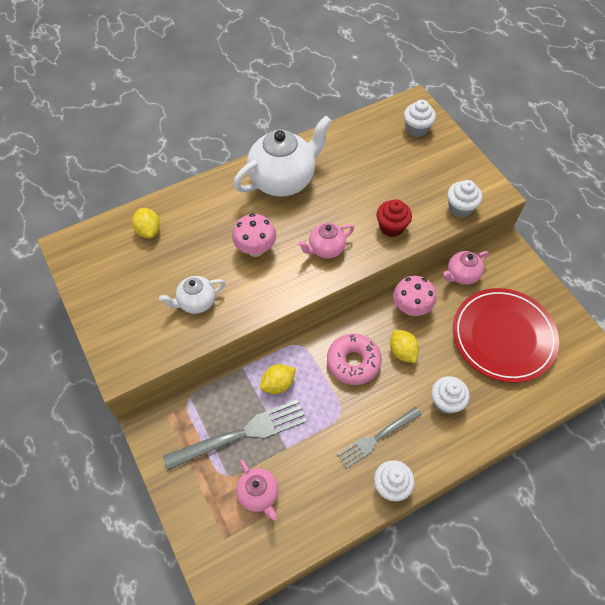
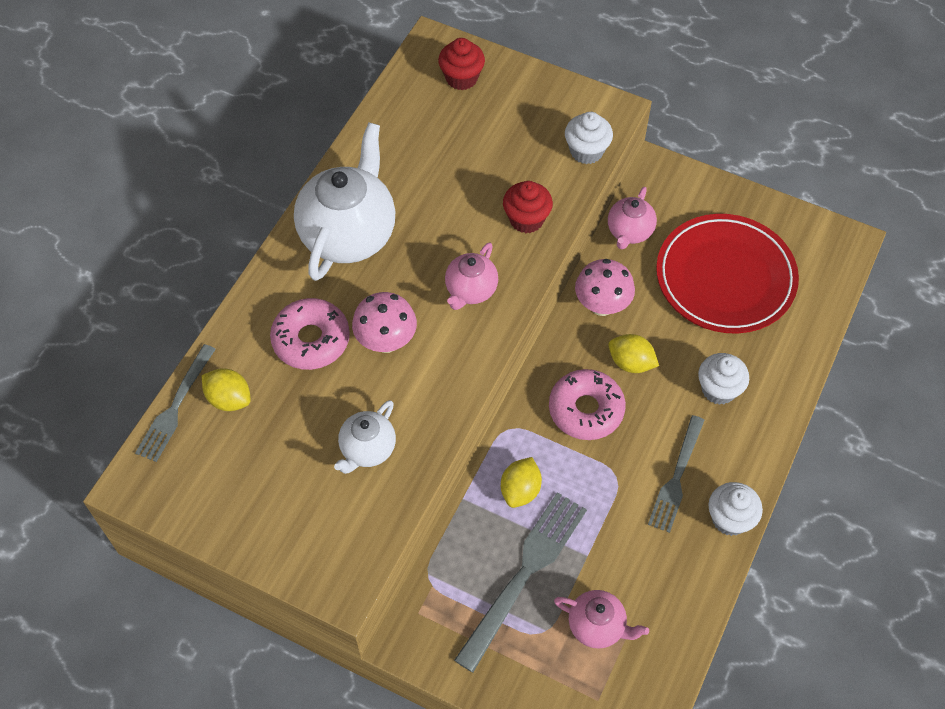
camera: 35 degrees left, 0 degrees up
(119, 219) = (175, 407): none -> grey fork
(216, 224) = (311, 340): none -> pink donut
(416, 129) = (461, 78): white cupcake -> red cupcake

